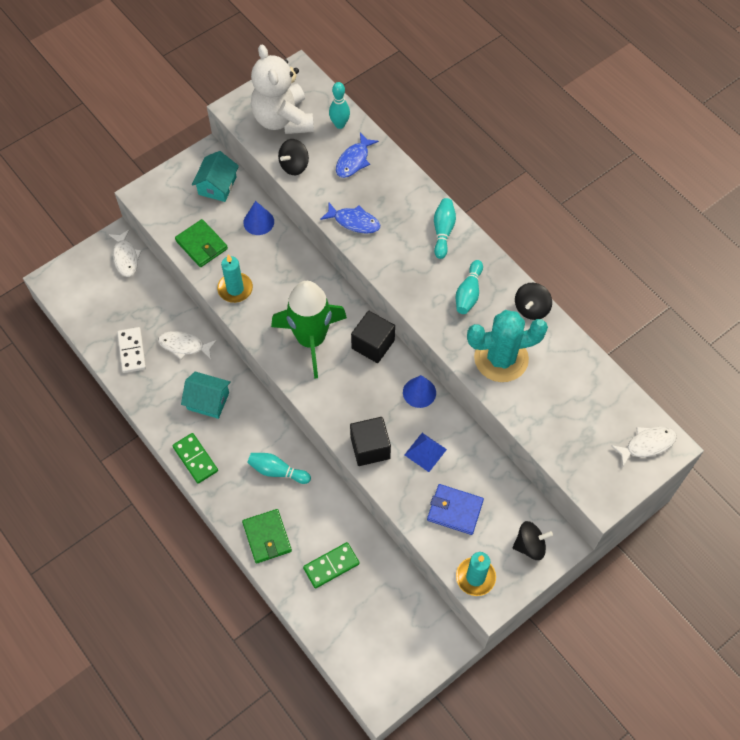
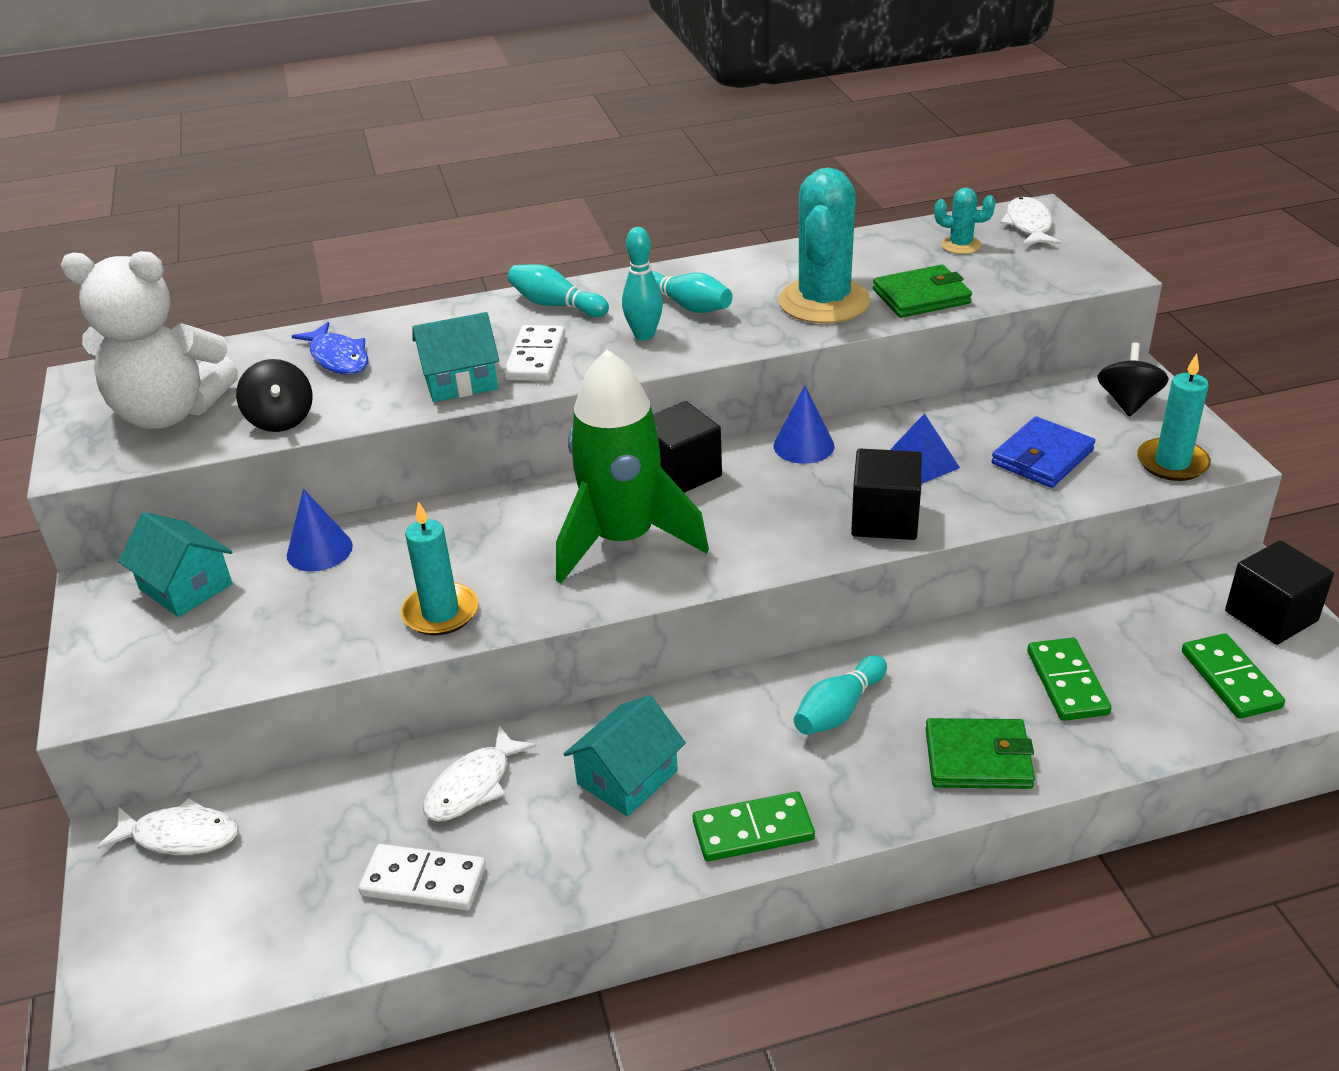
camera: 65 degrees left, 25 degrees down
(201, 245) = (300, 638): green wallet -> green wallet (921, 296)
(339, 124) = (250, 357): turquoise bowling pin -> turquoise bowling pin (644, 335)
(354, 222) = (460, 381): blue fish -> turquoise house
(361, 641) = (1230, 679): none -> green domino
(388, 244) = (535, 357): none -> white domino
(419, 656) = (1271, 616): none -> black cube
(531, 308) = (753, 262): black spinning top -> none
(602, 412) = (960, 245): none -> turquoise cactus

